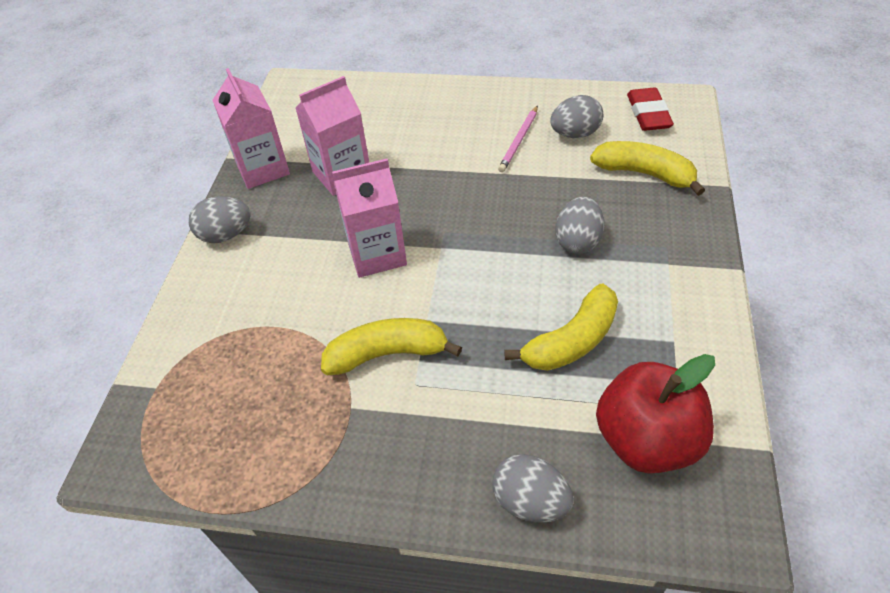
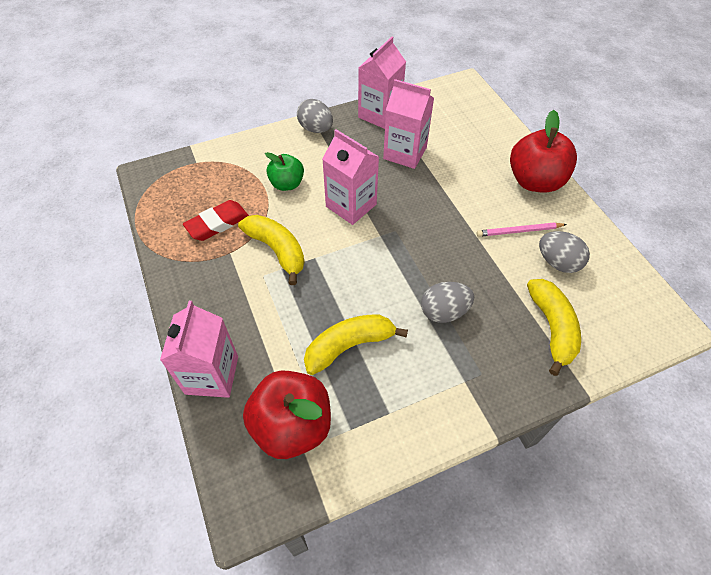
camera: 55 degrees right, 5 degrees up
(289, 300) = (287, 184): none -> green apple
(467, 100) = (535, 181): none -> red apple
(530, 501) = (212, 375): grey egg -> pink carton
(571, 340) = (349, 346): yellow banana -> yellow banana turned 135 degrees clockwise
(648, 114) = (628, 303): red eraser -> red eraser (217, 223)

